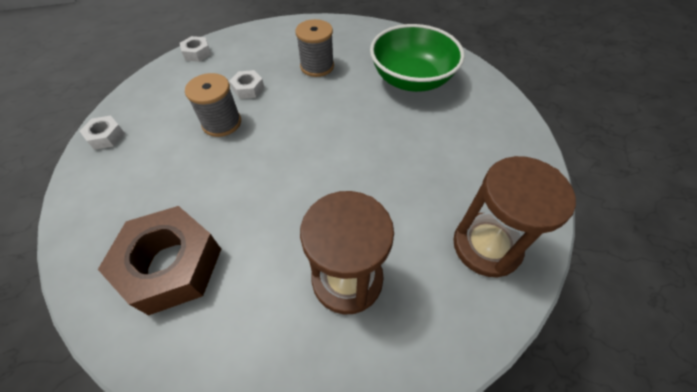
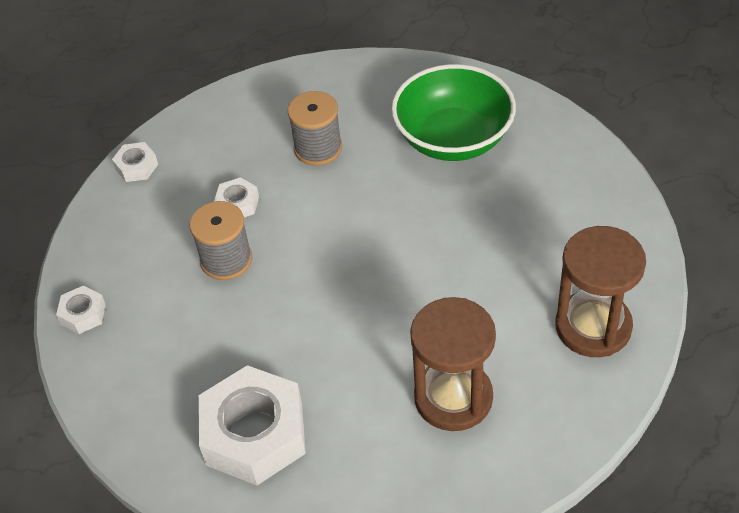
camera: 10 degrees left, 5 degrees down
(171, 265) = (254, 434): brown nut -> white nut

